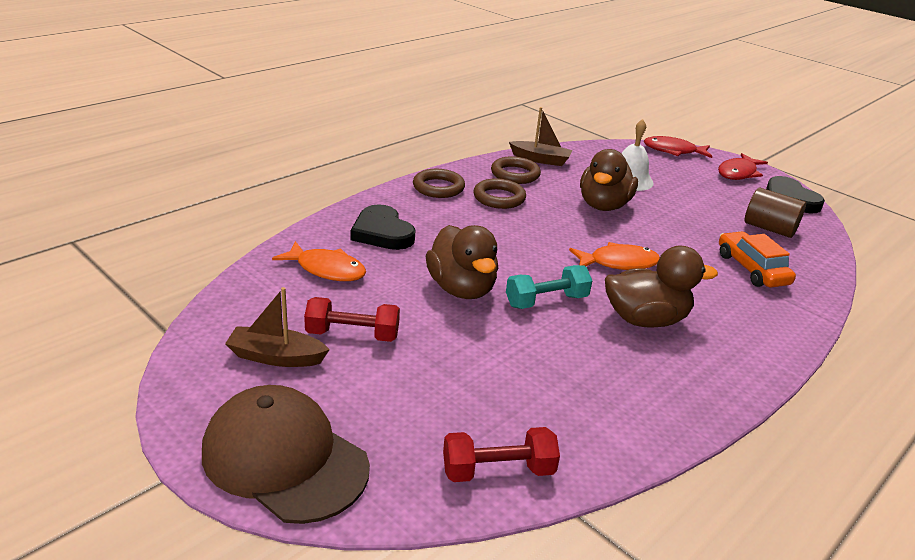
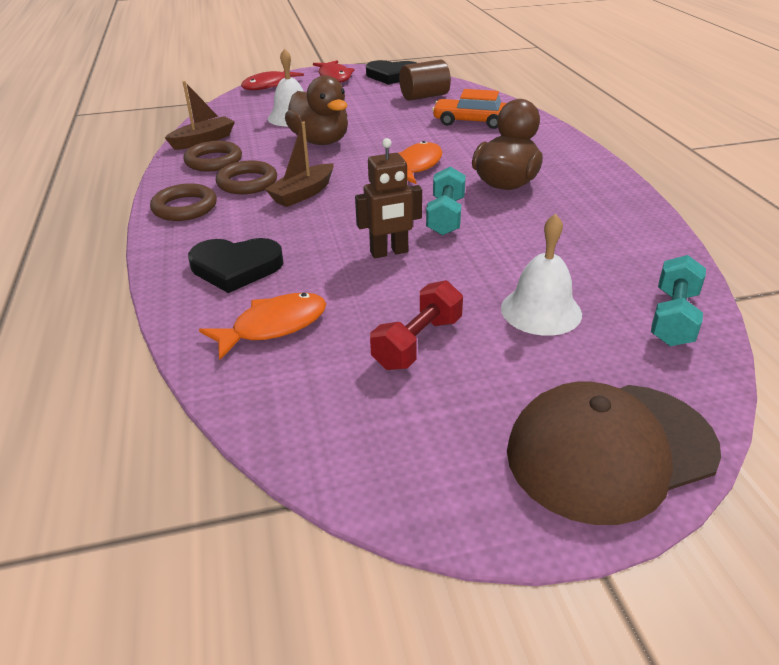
camera: 55 degrees left, 5 degrees up
(276, 357) = (421, 411): brown boat -> brown boat (303, 194)
(444, 386) = (541, 310): none -> white bell
(461, 289) = (389, 252): brown duck -> brown robot
(498, 471) = (673, 318): red dumbbell -> turquoise dumbbell

